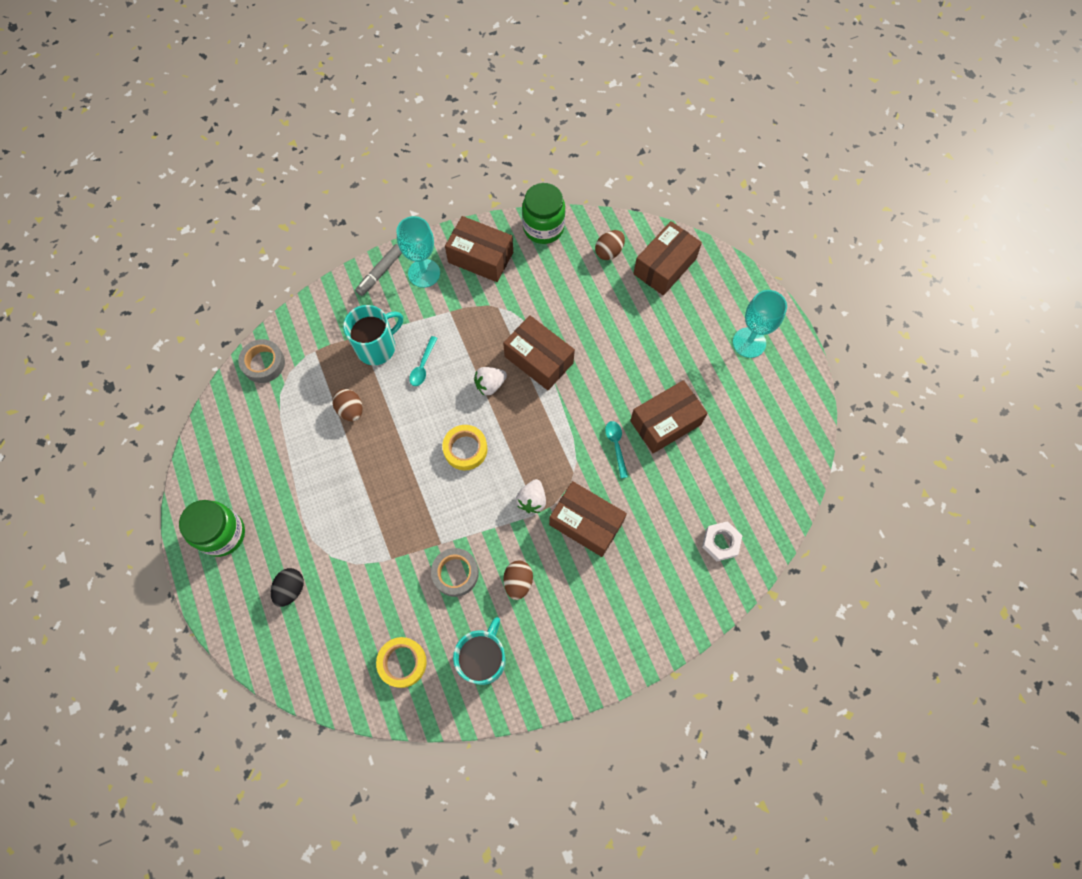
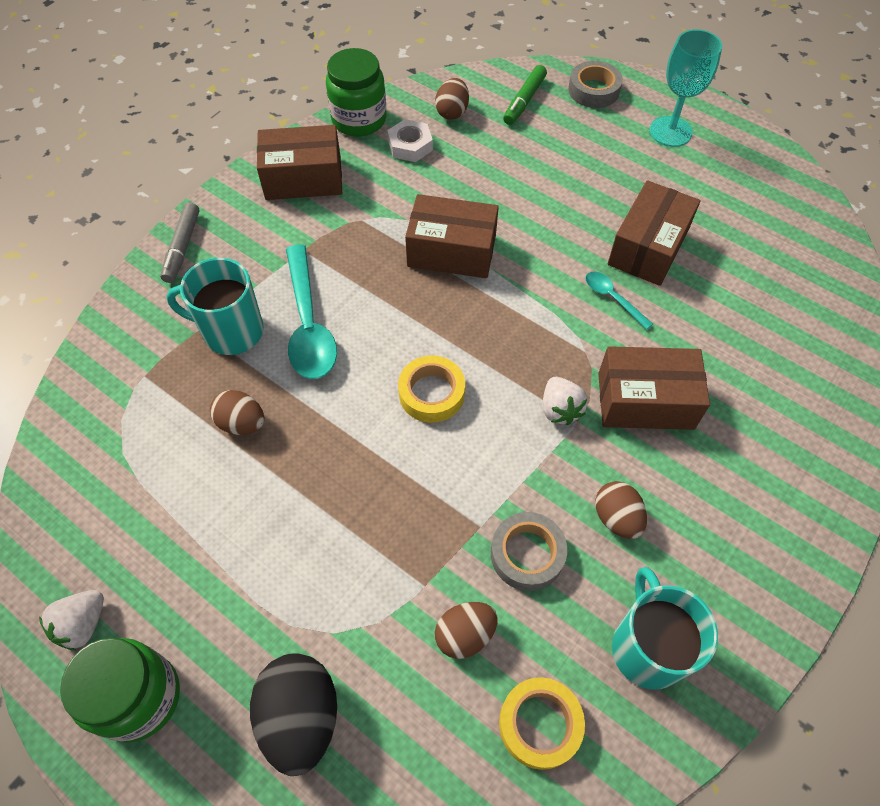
camera: 30 degrees left, 10 degrees down
(263, 363) = (75, 426): grey tape -> grey tape (593, 90)
(291, 589) = (301, 717): black egg -> black egg, size x1.60
(377, 347) = (231, 331): turquoise mug -> turquoise mug turned 105 degrees counterclockwise
(395, 596) = (465, 634): none -> brown egg
(423, 366) = (308, 325): turquoise spoon -> turquoise spoon, size x2.01
(424, 273) = (241, 224): turquoise goblet -> none
(490, 385) = (411, 305): white strawberry -> white strawberry (82, 624)
(664, 266) = (524, 101): brown box -> green marker
(720, 542) = (811, 340): white nut -> white nut (410, 146)

